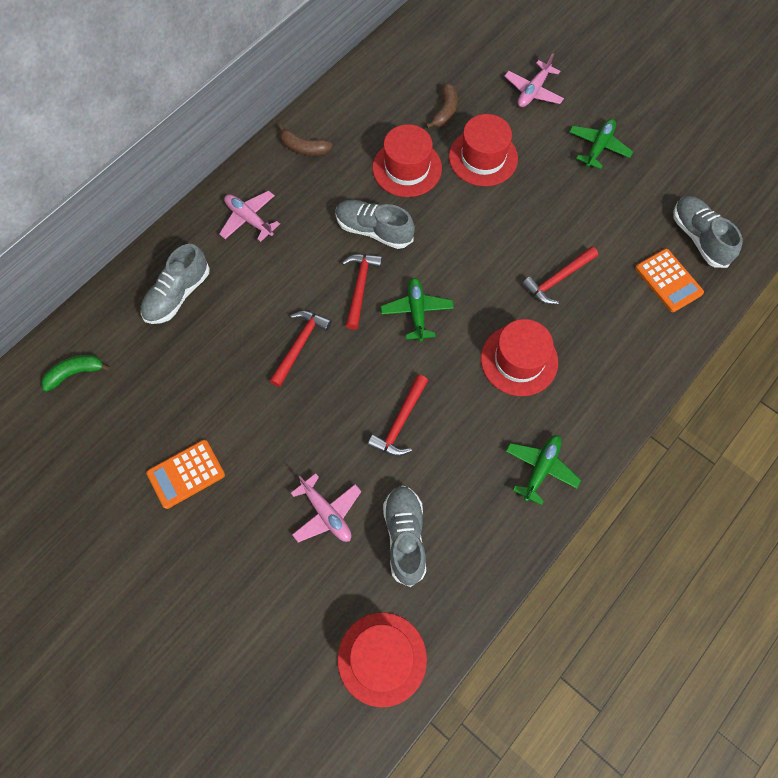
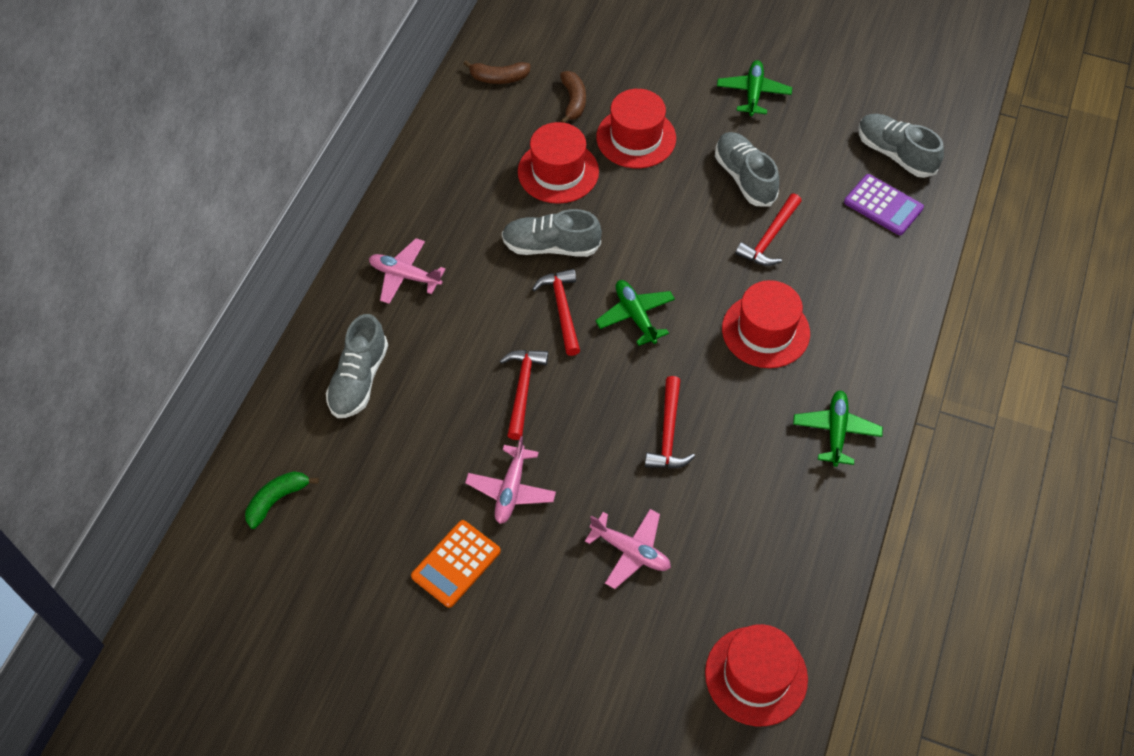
camera: 20 degrees left, 10 degrees down
(304, 148) = (433, 183): brown banana -> brown banana (499, 78)
(405, 536) = (725, 546): grey shoe -> grey shoe (744, 177)
(533, 91) = (659, 55): pink plane -> pink plane (511, 490)
(668, 280) = (883, 205): orange calculator -> purple calculator

